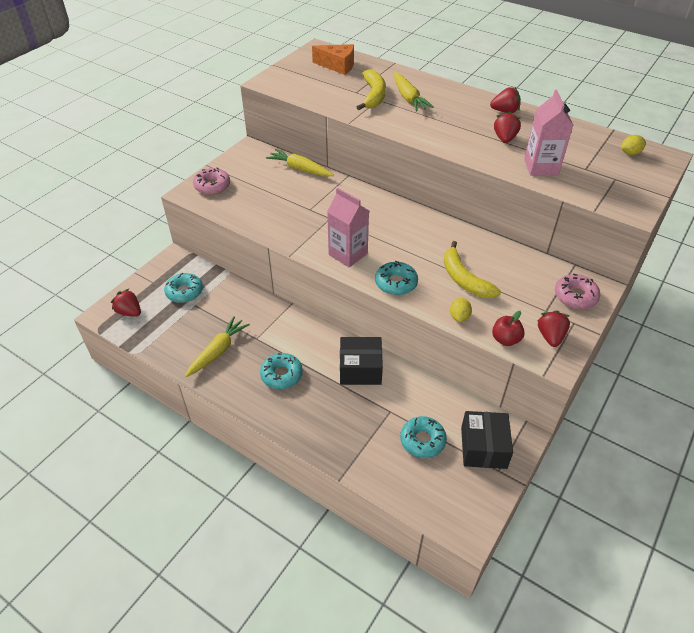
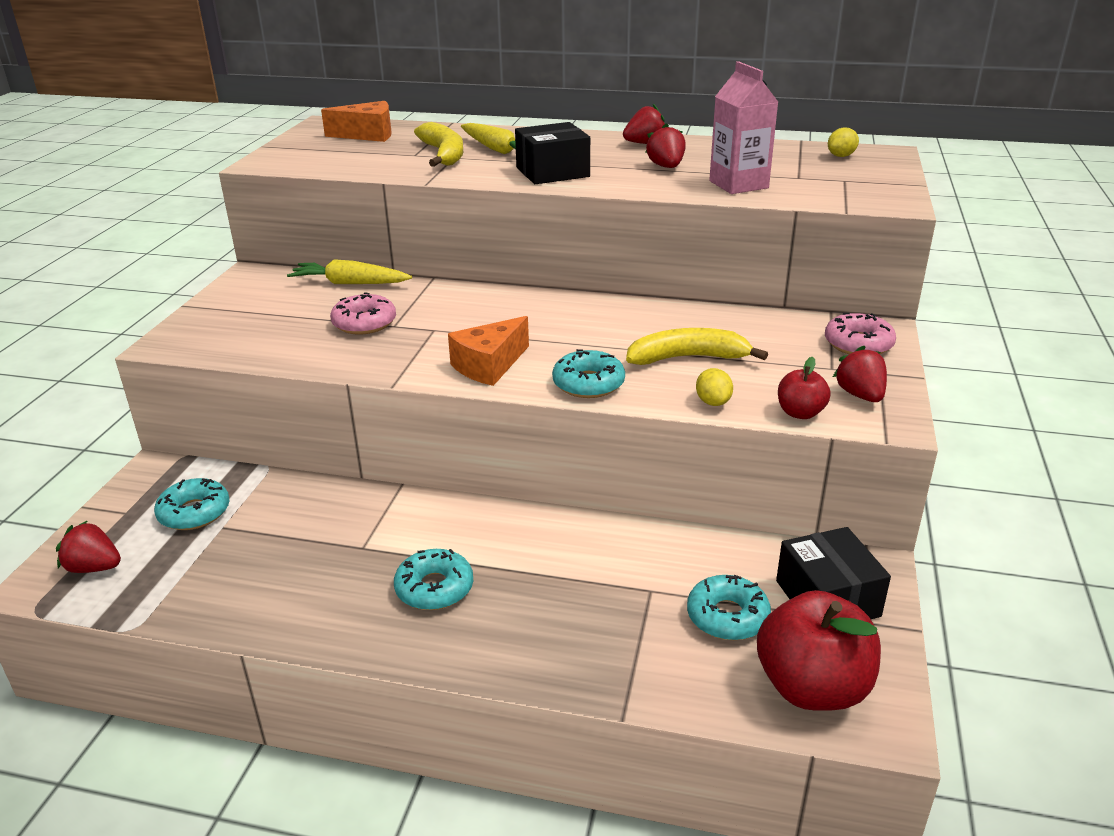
camera: 20 degrees left, 15 degrees down
(212, 186) = (207, 328): pink donut -> pink donut (364, 323)
(218, 351) = (298, 583): yellow carrot -> none
(348, 254) = (489, 365): pink carton -> orange cheese
(360, 369) = (567, 545): black box -> black box (552, 172)
(444, 497) = (812, 687): none -> red apple
(464, 279) = (688, 358): yellow banana -> yellow banana turned 135 degrees clockwise

